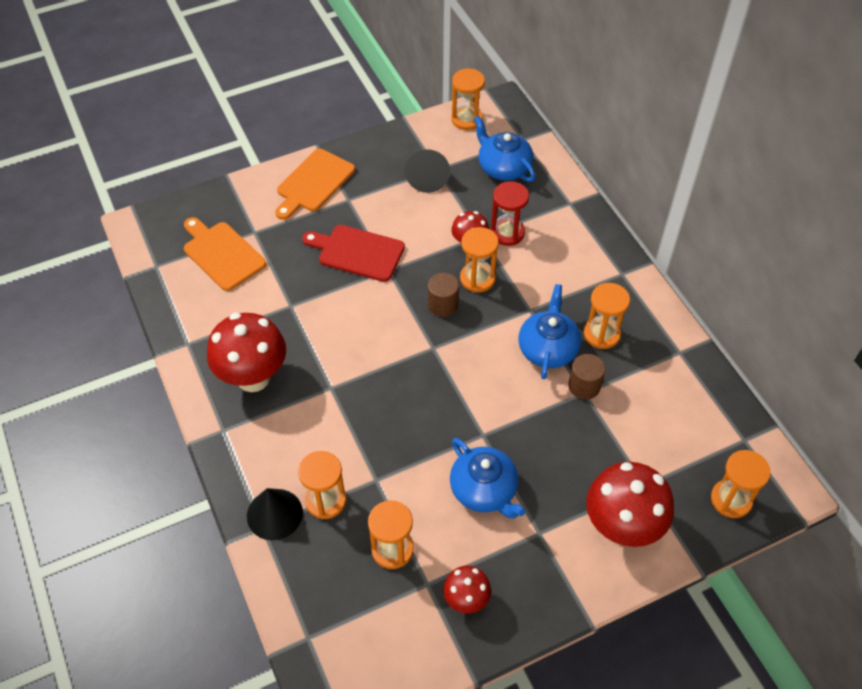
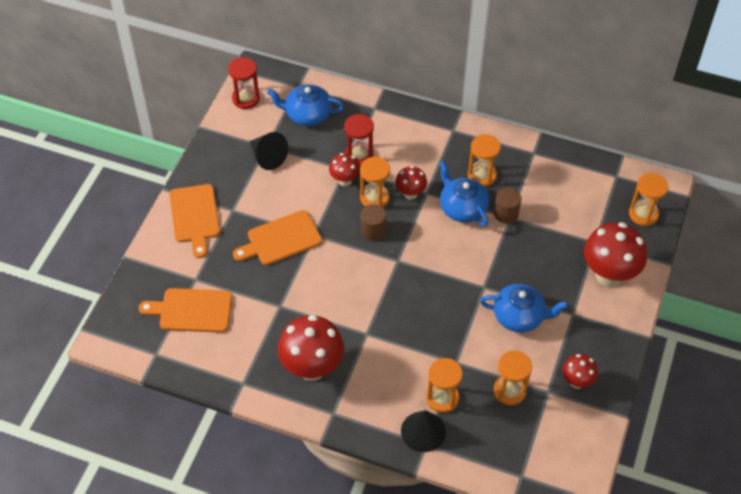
camera: 45 degrees left, 0 degrees up
(357, 252) = (281, 239): red cutting board -> orange cutting board
(467, 119) = (246, 98): orange hourglass -> red hourglass
(514, 299) = (410, 194): none -> red mushroom

